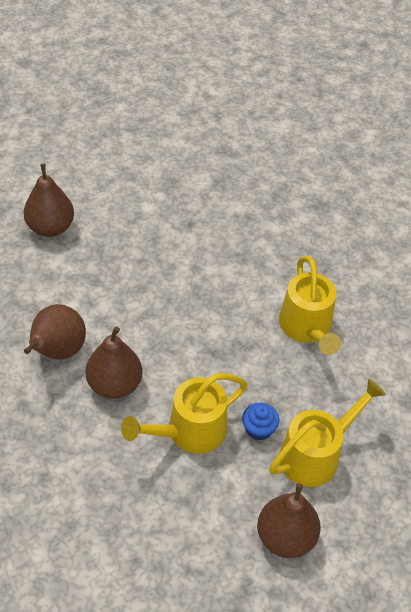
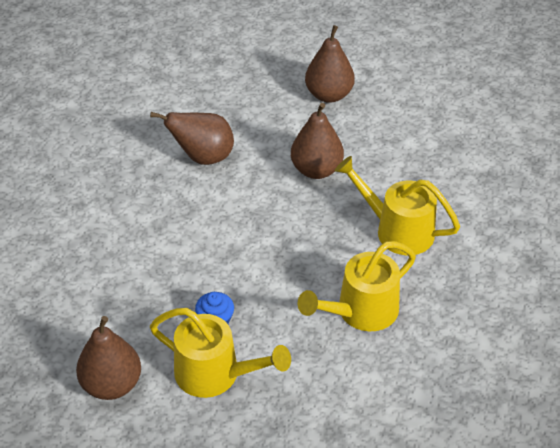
camera: 65 degrees right, 5 degrees down
(114, 385) = (194, 206): brown pear -> brown pear (316, 170)
(188, 432) = (179, 273): yellow watering can -> yellow watering can (396, 230)

